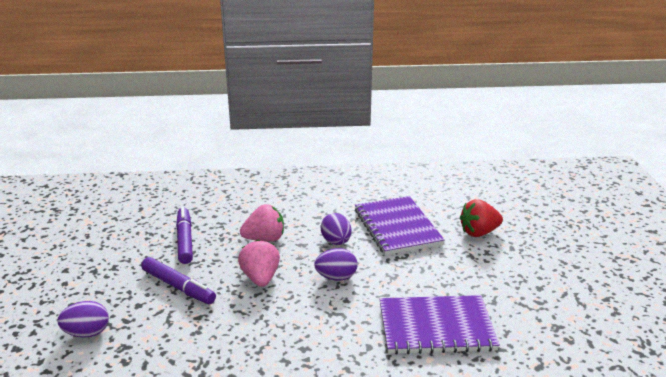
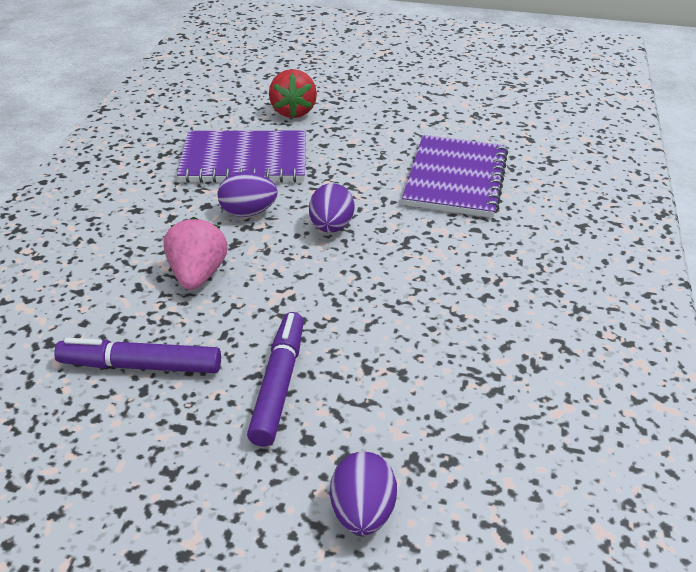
camera: 75 degrees left, 10 degrees up
(178, 287) = (278, 384): purple marker -> purple marker turned 45 degrees counterclockwise
(260, 278) = (299, 293): pink strawberry -> none

